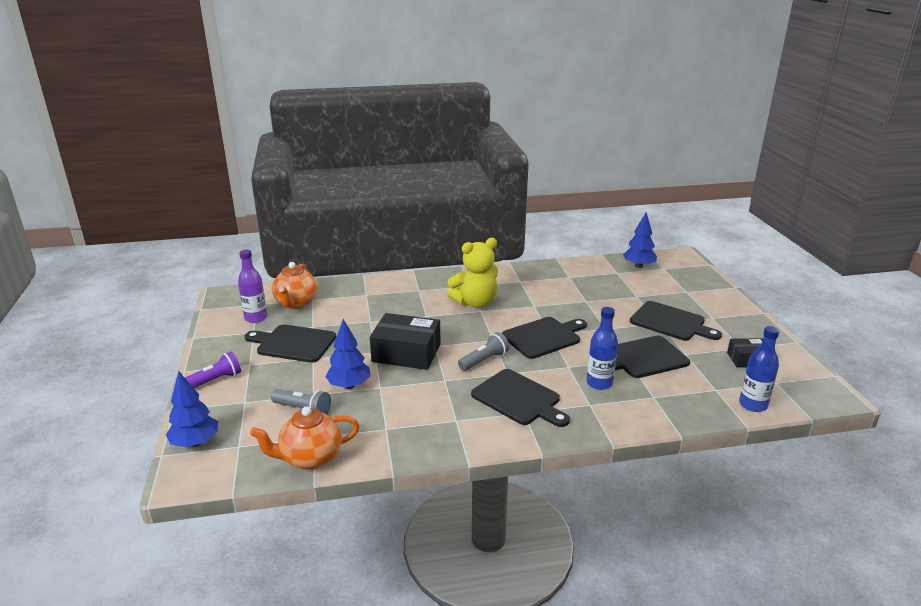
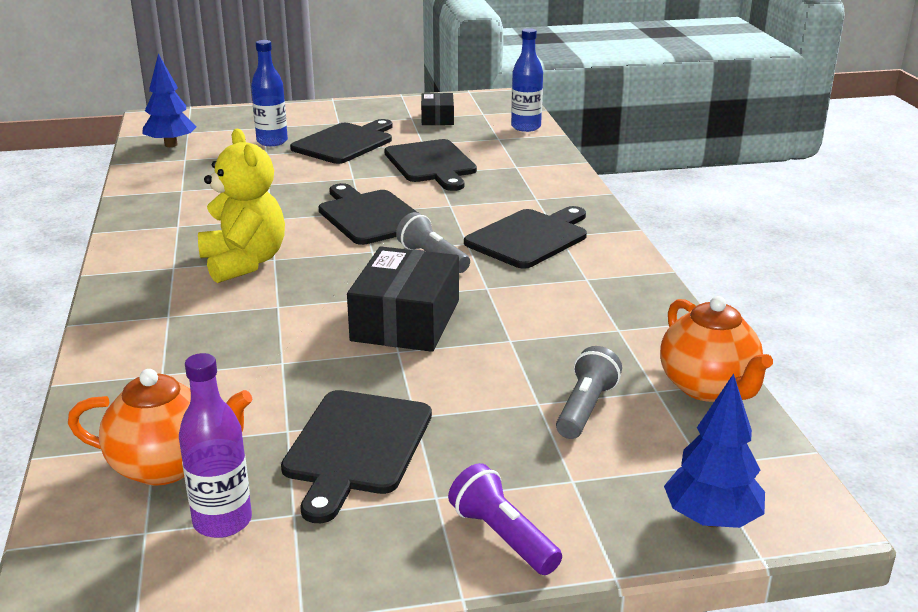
camera: 90 degrees left, 0 degrees up
(349, 385) = (508, 368): blue tree -> none
(599, 383) = (489, 190): blue bottle -> blue bottle (272, 141)

